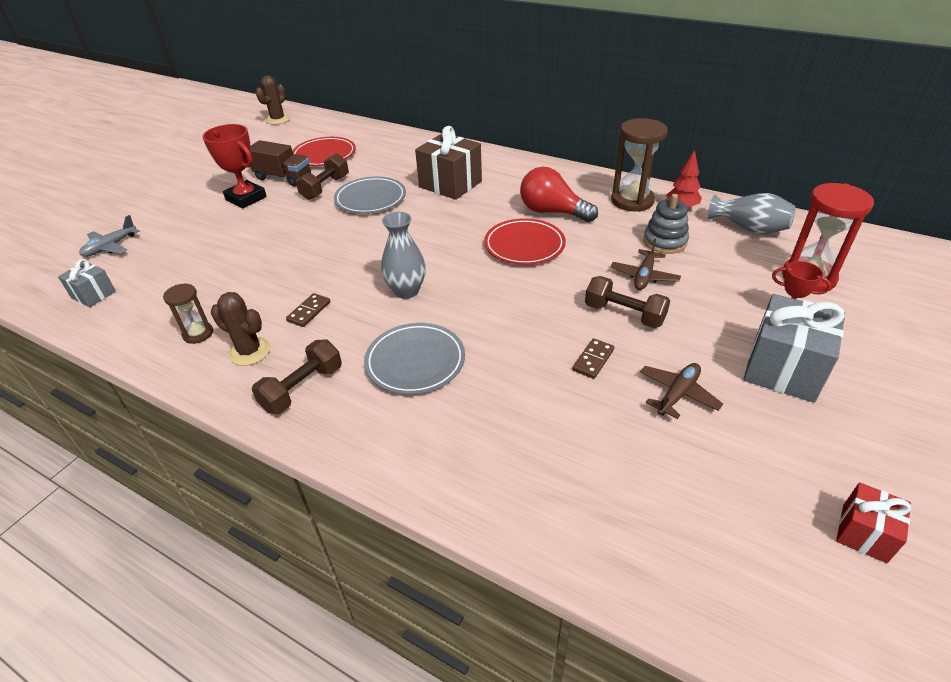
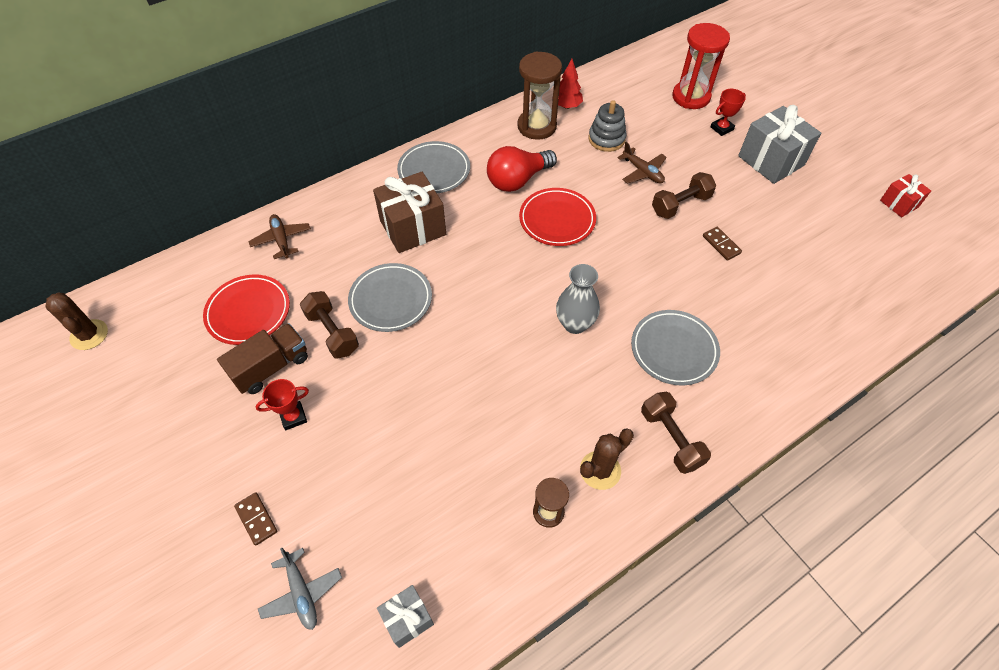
camera: 65 degrees left, 15 degrees up
(246, 198) = (293, 417): red trophy -> red trophy, size x0.58
(309, 311) = (564, 407): brown domino -> brown domino (256, 519)
(521, 173) = (434, 170): none -> grey plate
(677, 394) = (772, 220): brown plane -> brown plane (281, 240)
(749, 228) = (618, 89): grey vase -> none

